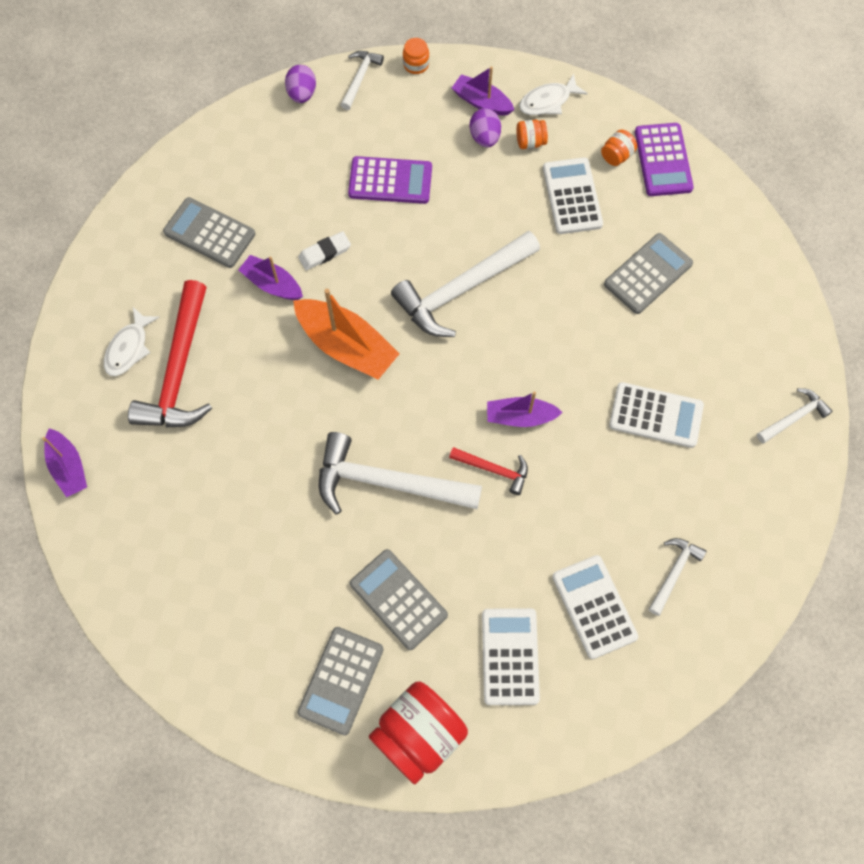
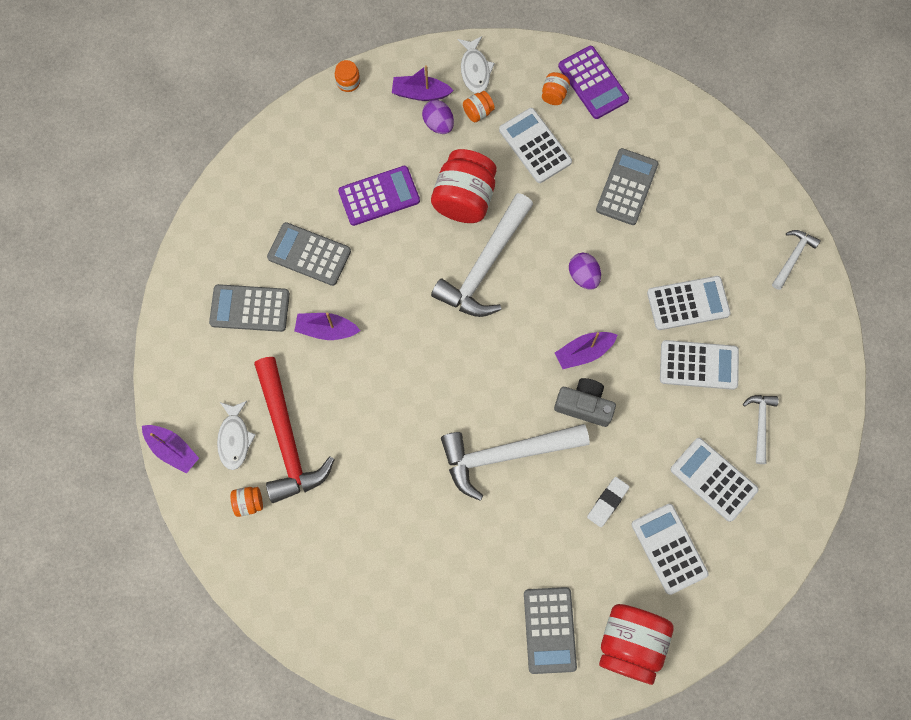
camera: 25 degrees left, 5 degrees up
(68, 467) = (238, 562): purple boat -> purple boat (172, 449)
(109, 415) = (249, 503): none -> orange jar
(302, 94) = (264, 149): purple egg -> purple egg (583, 276)
(324, 253) = (356, 283): white eraser -> white eraser (607, 502)
(346, 346) = (415, 355): orange boat -> none
(360, 78) = (307, 114): white hammer -> none
(398, 599) = (561, 544): grey calculator -> grey calculator (309, 254)
(474, 217) = (464, 198): none -> red jar
(493, 470) = (584, 405): red hammer -> grey camera
(548, 101) = (475, 70): white fish -> white fish turned 45 degrees counterclockwise
(636, 482) = (698, 365): none -> white calculator

